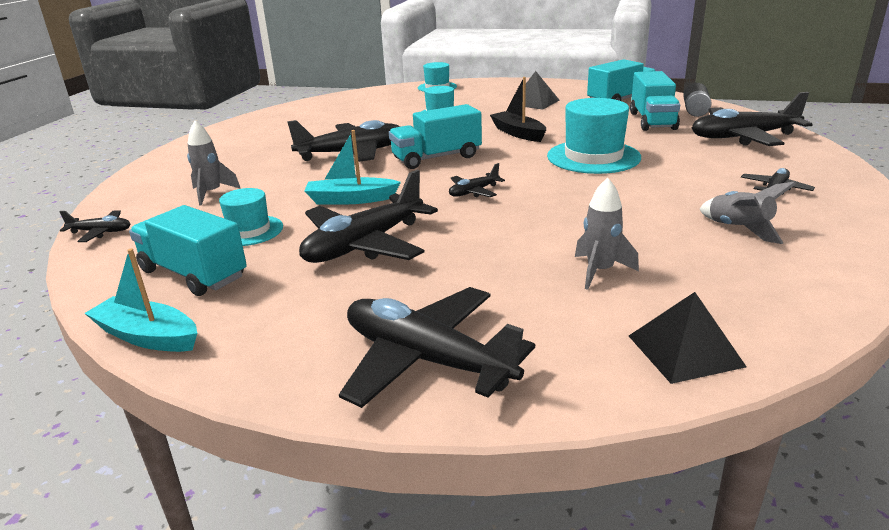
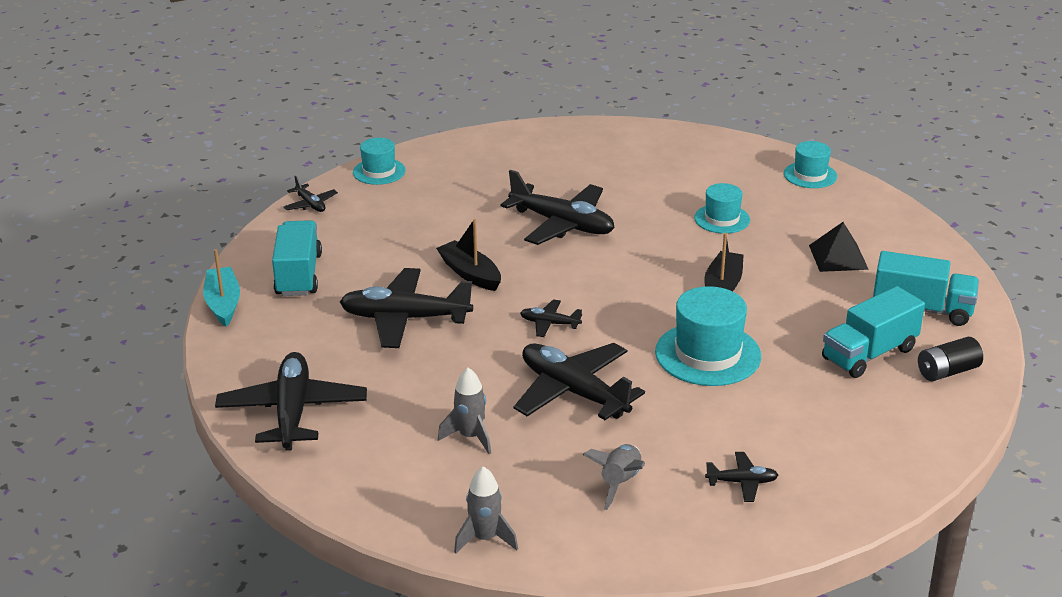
camera: 50 degrees right, 5 degrees up
(211, 193) = (412, 207): grey rocket -> grey rocket (485, 538)
(249, 231) = (374, 260): turquoise hat -> turquoise hat (379, 171)
(351, 199) = (470, 274): turquoise boat -> black boat
(436, 158) = (603, 271): turquoise truck -> none
(685, 350) = (395, 505): black pyramid -> none
(743, 137) = (884, 428): black plane -> black plane (574, 392)

